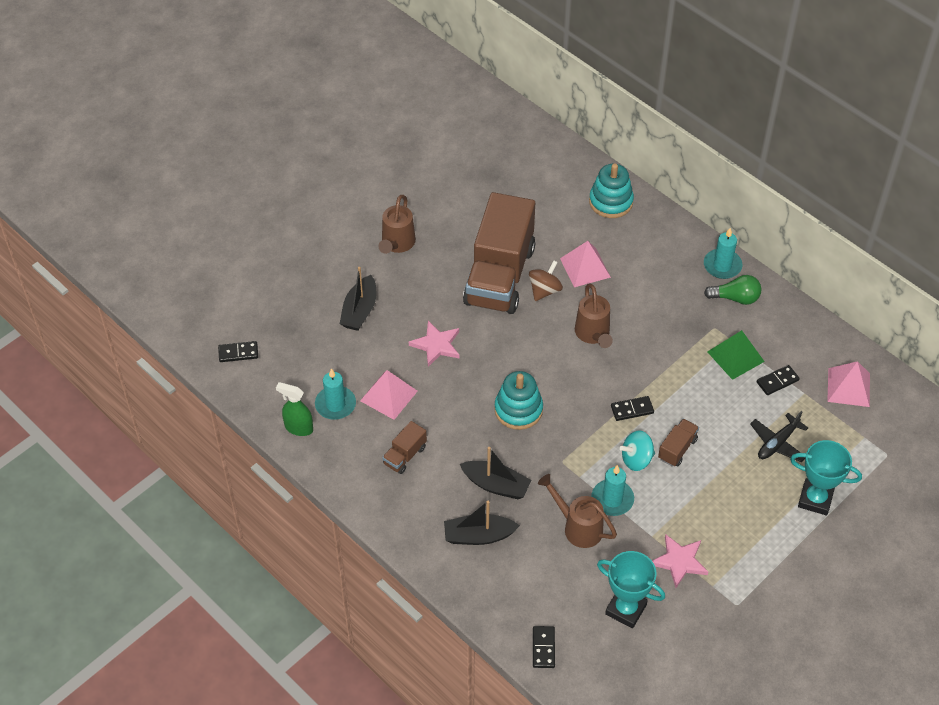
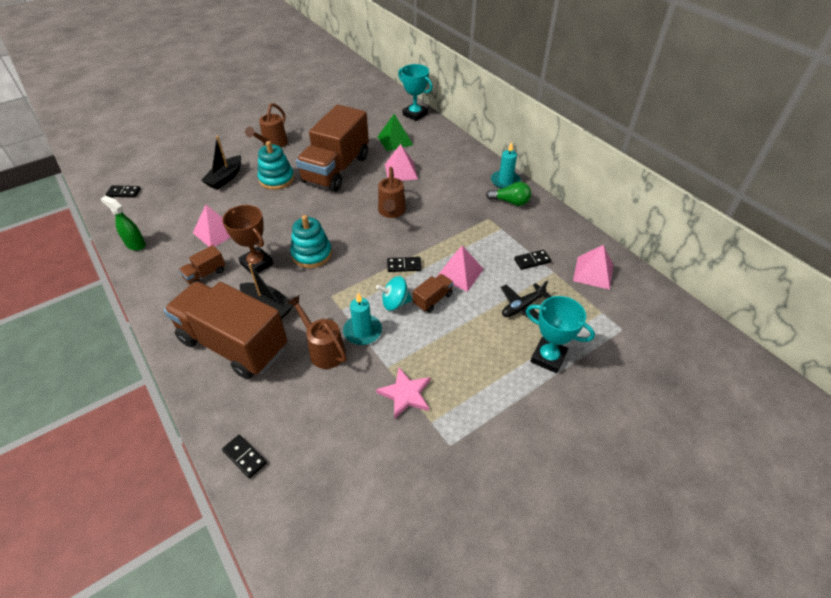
camera: 10 degrees right, 5 degrees down
(335, 404) = (173, 233): turquoise candle -> none
(436, 345) = (269, 205): pink star -> none
(458, 432) = (256, 264): none -> brown trophy
(478, 536) = (233, 344): black boat -> brown truck
(543, 648) = (245, 457): black domino -> black domino turned 60 degrees counterclockwise
(544, 290) = (365, 181): brown spinning top -> none
(611, 202) = (433, 137): turquoise stacking toy -> turquoise stacking toy (276, 179)
(626, 609) = (339, 431): turquoise trophy -> turquoise trophy (415, 114)
(698, 410) = (459, 273): none -> pink pyramid
(735, 356) = (501, 239): green pyramid -> green pyramid (395, 140)

